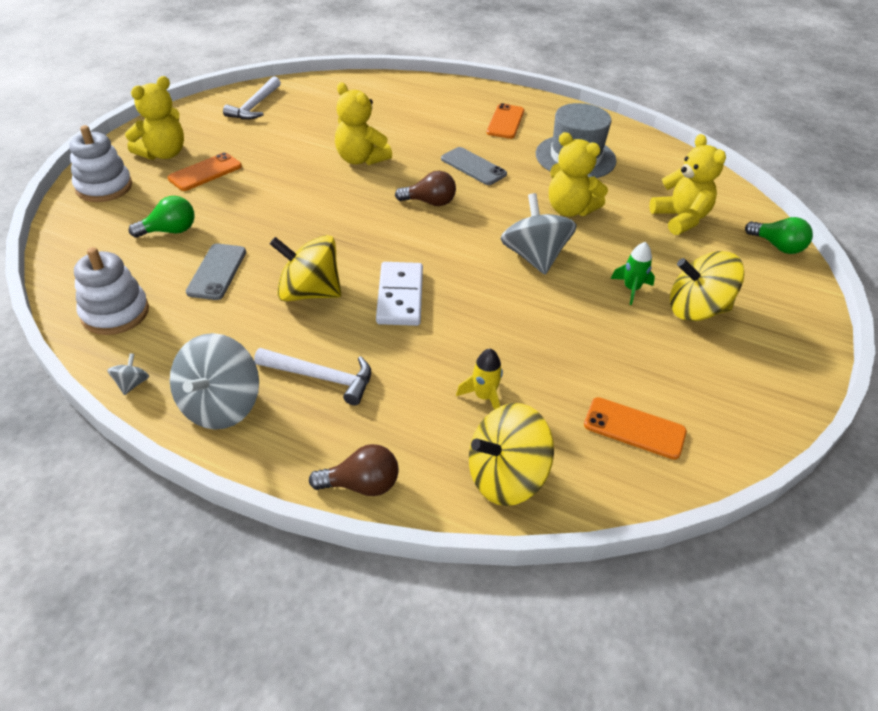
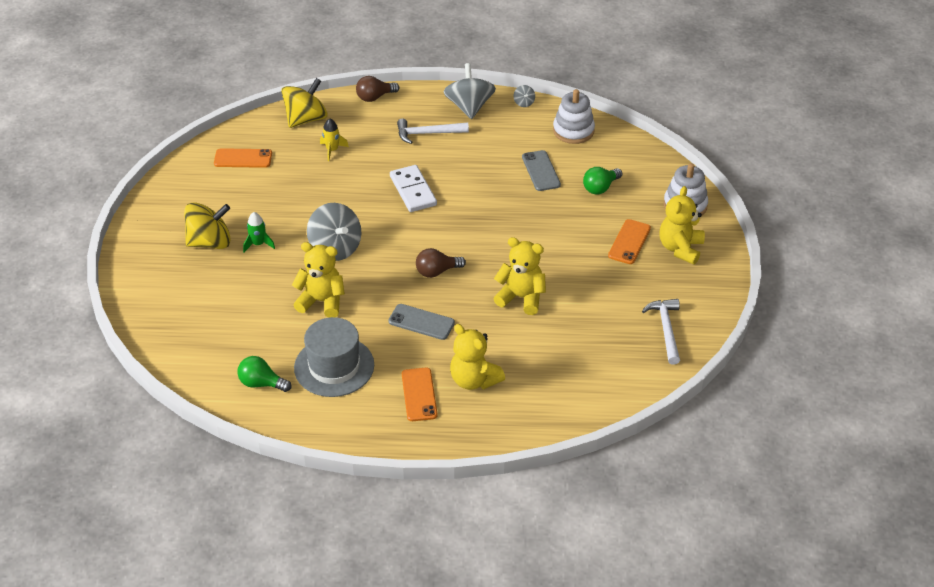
camera: 160 degrees right, 0 degrees up
(309, 292) = (472, 176): yellow spinning top -> none
(680, 219) = (227, 322): yellow teddy bear -> yellow teddy bear (474, 380)
(777, 246) = (145, 319): green light bulb -> green light bulb (261, 383)

